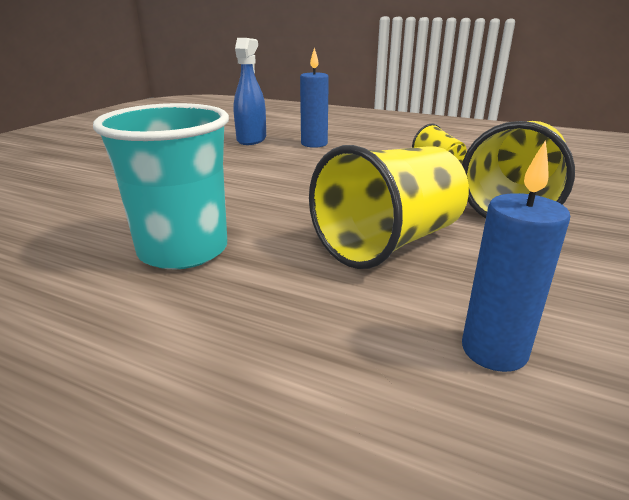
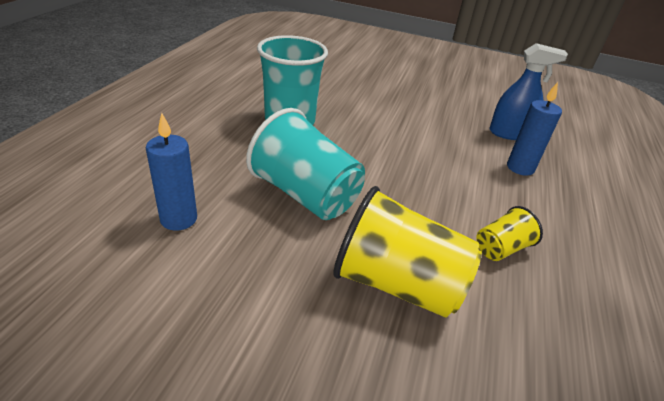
camera: 80 degrees right, 10 degrees up
(389, 242) = (305, 195): yellow cup -> turquoise cup

